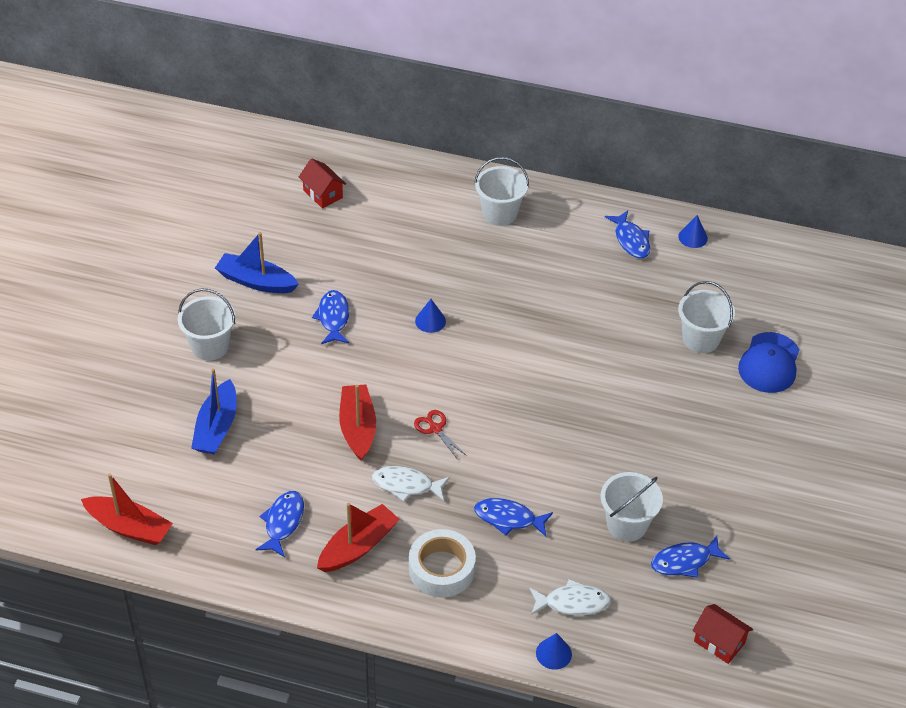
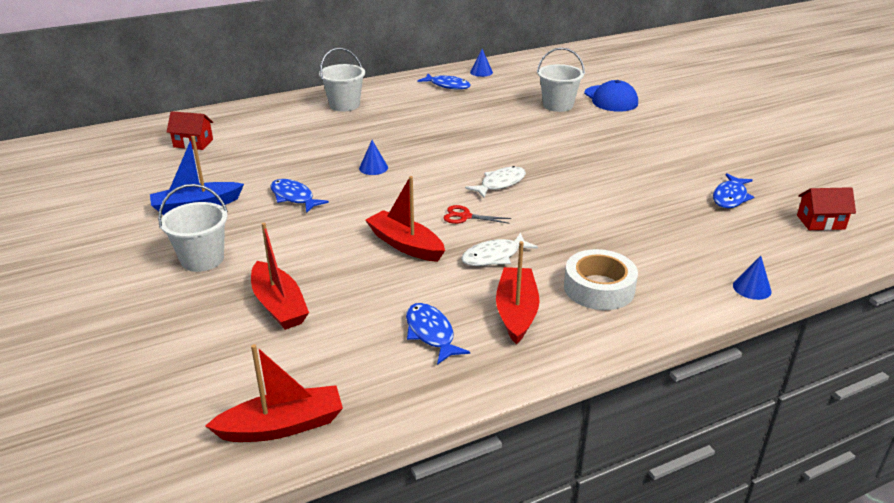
camera: 40 degrees left, 15 degrees down
(217, 427) = (279, 305): blue boat -> red boat
(508, 518) = (594, 235): blue fish -> none
(572, 603) = (711, 254): white fish -> white fish (500, 184)
(627, 524) = (668, 198): white bucket -> none

